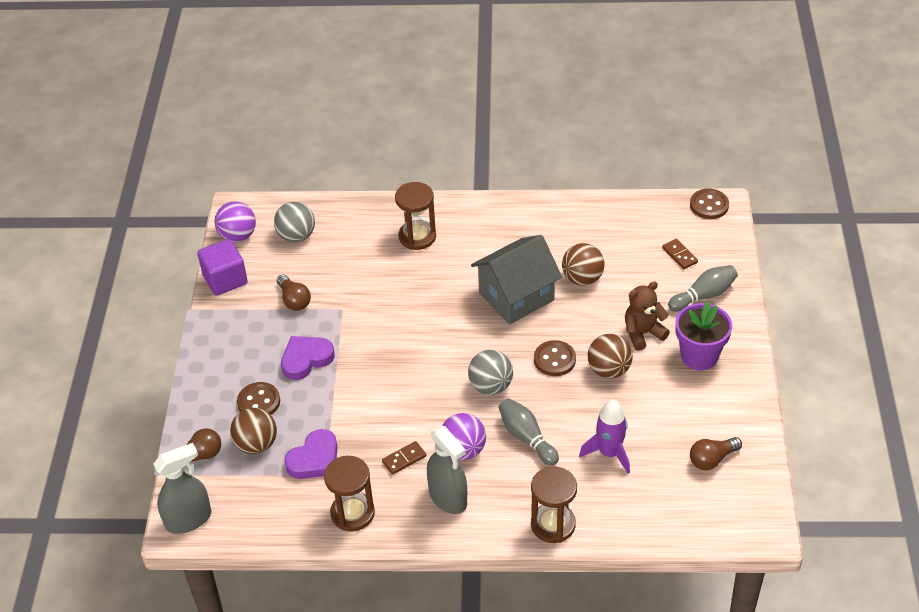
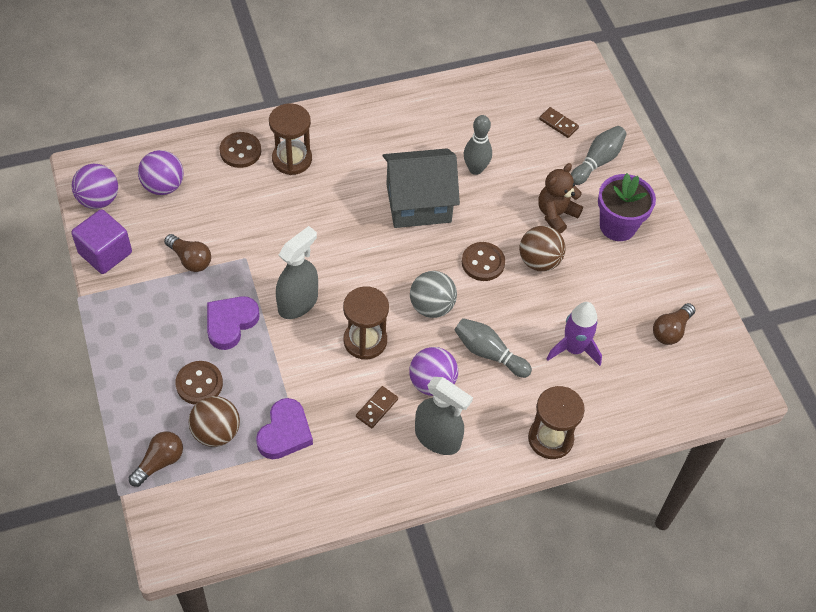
camera: 25 degrees left, 10 degrees up
(188, 519) = (178, 536): grey spray bottle -> grey spray bottle (298, 303)
(296, 236) = (163, 186): grey ball -> purple ball
(352, 513) = (348, 481): brown hourglass -> brown hourglass (365, 341)
(516, 296) = (418, 203): grey house -> grey house turned 45 degrees clockwise
(582, 278) = (475, 169): brown ball -> grey bowling pin
(709, 205) = (565, 65): brown button -> brown button (240, 151)

